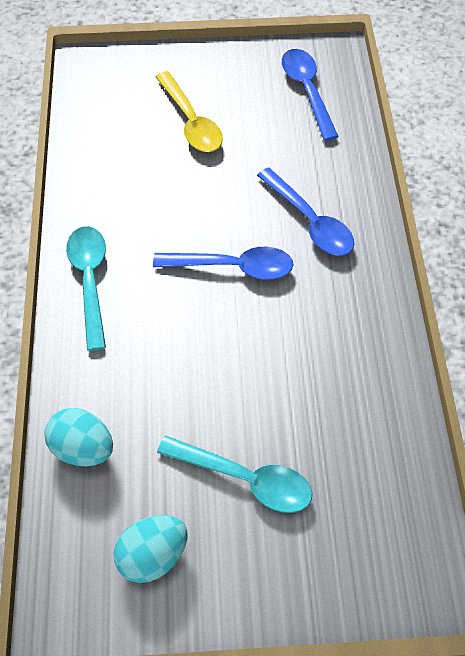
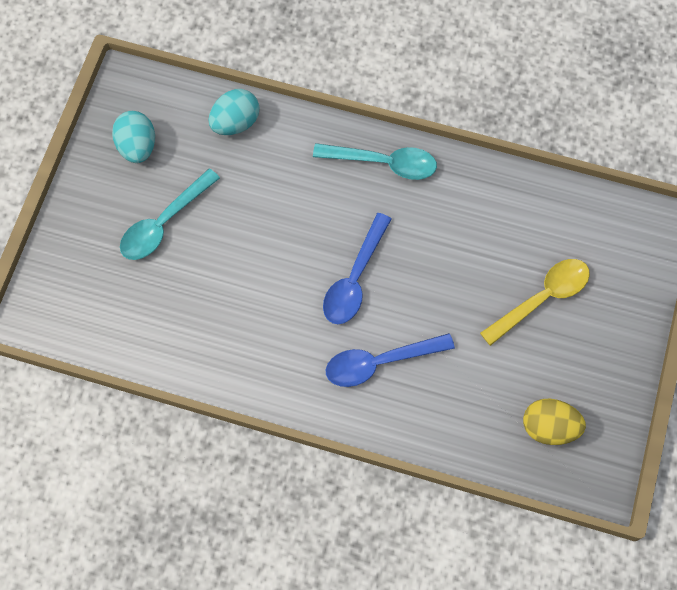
camera: 110 degrees right, 10 degrees up
(191, 121) = (542, 298): yellow spoon -> yellow spoon turned 150 degrees clockwise
(307, 91) = (549, 427): blue spoon -> yellow egg

